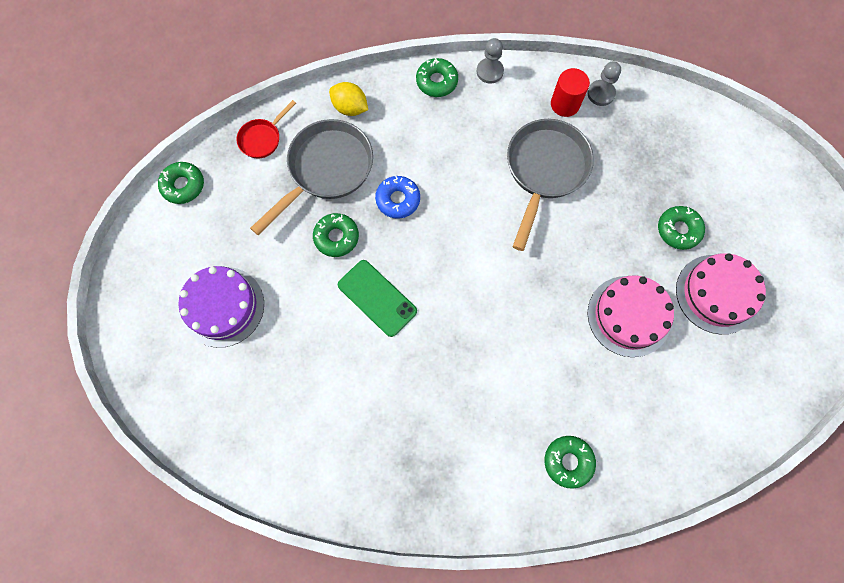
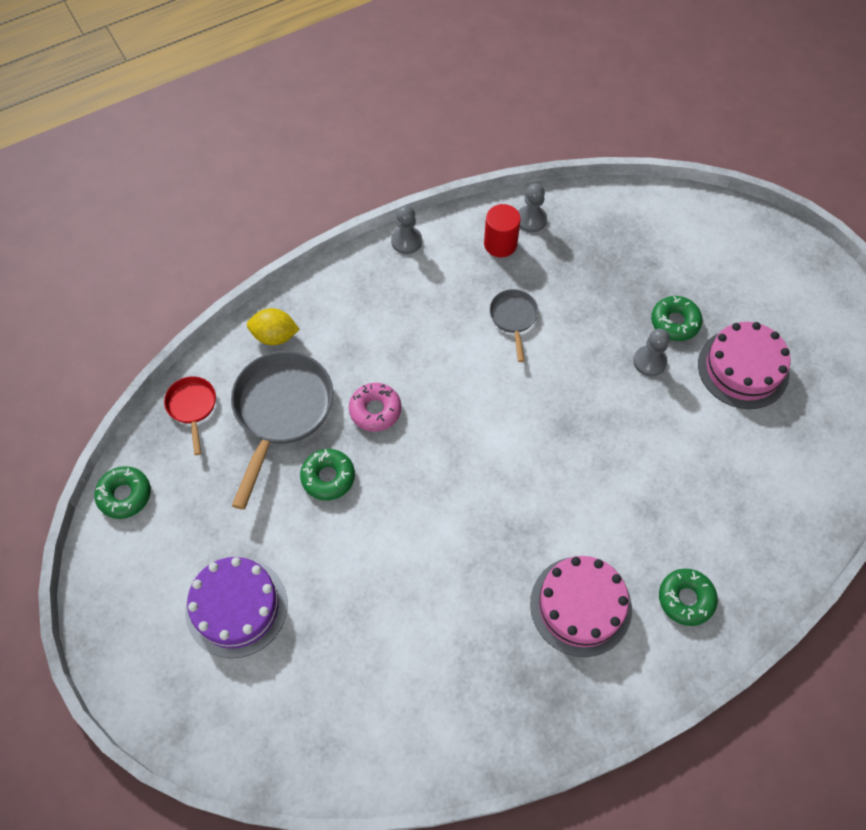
camera: 25 degrees left, 10 degrees down
(262, 138) = (192, 407): red pan -> red pan turned 150 degrees clockwise
(377, 298) = (404, 522): green phone -> none
(398, 200) = (375, 410): blue donut -> pink donut
(436, 81) = (355, 272): green donut -> none
(544, 171) = (513, 318): grey pan -> grey pan, size x0.51
(629, 316) = (670, 426): pink cake -> pink cake (580, 606)
(639, 254) = (649, 361): none -> grey pawn

